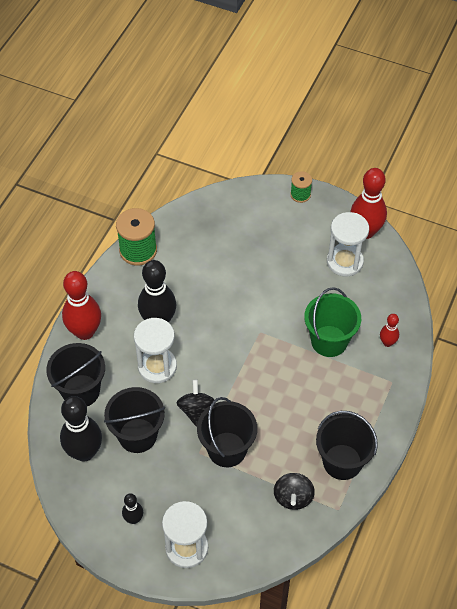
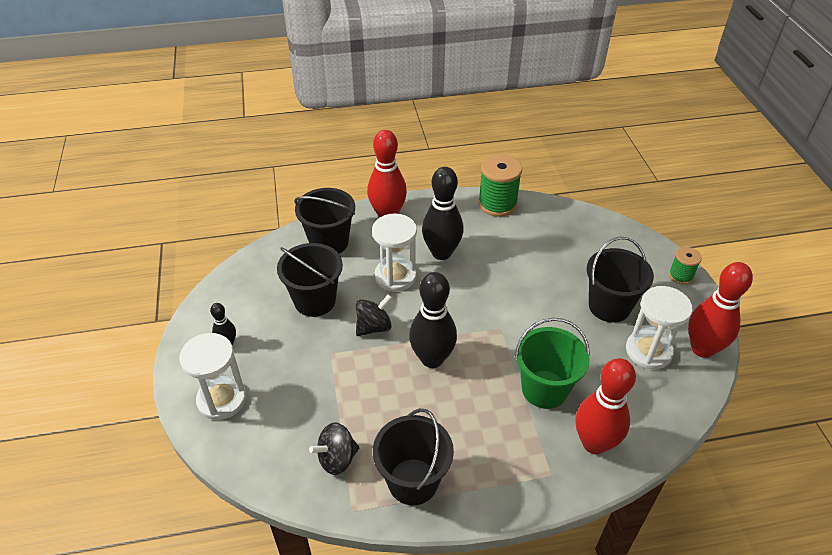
camera: 55 degrees right, 10 degrees down
(84, 452) = (271, 276): black bowling pin -> black bowling pin (432, 359)
(227, 449) = (350, 373): black bucket -> black bucket (609, 306)
(387, 342) = (594, 443): red bowling pin -> red bowling pin, size x2.00

